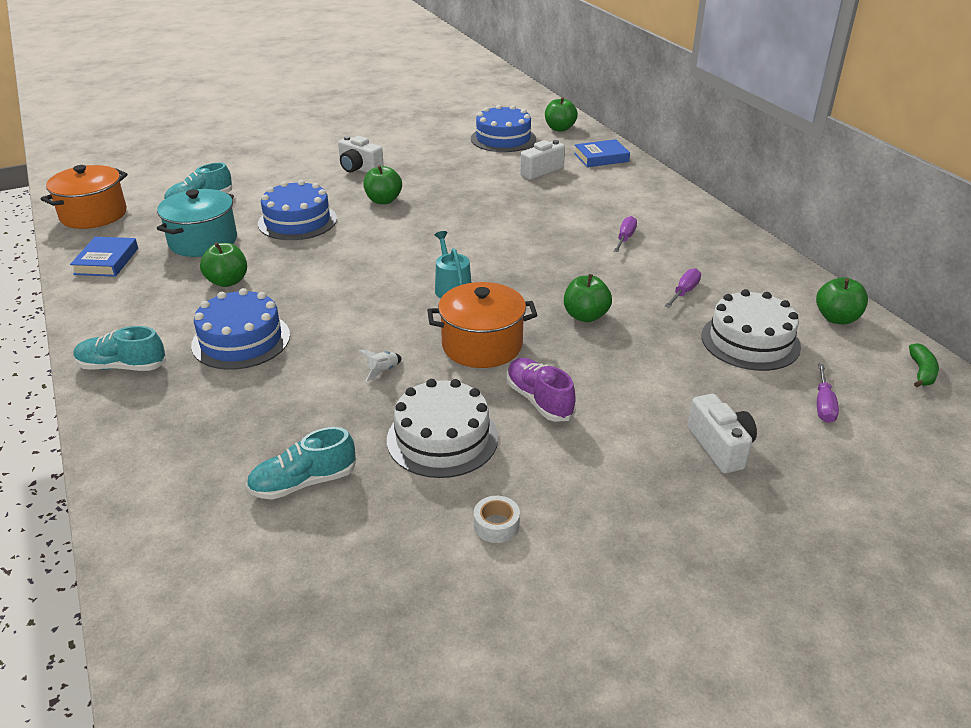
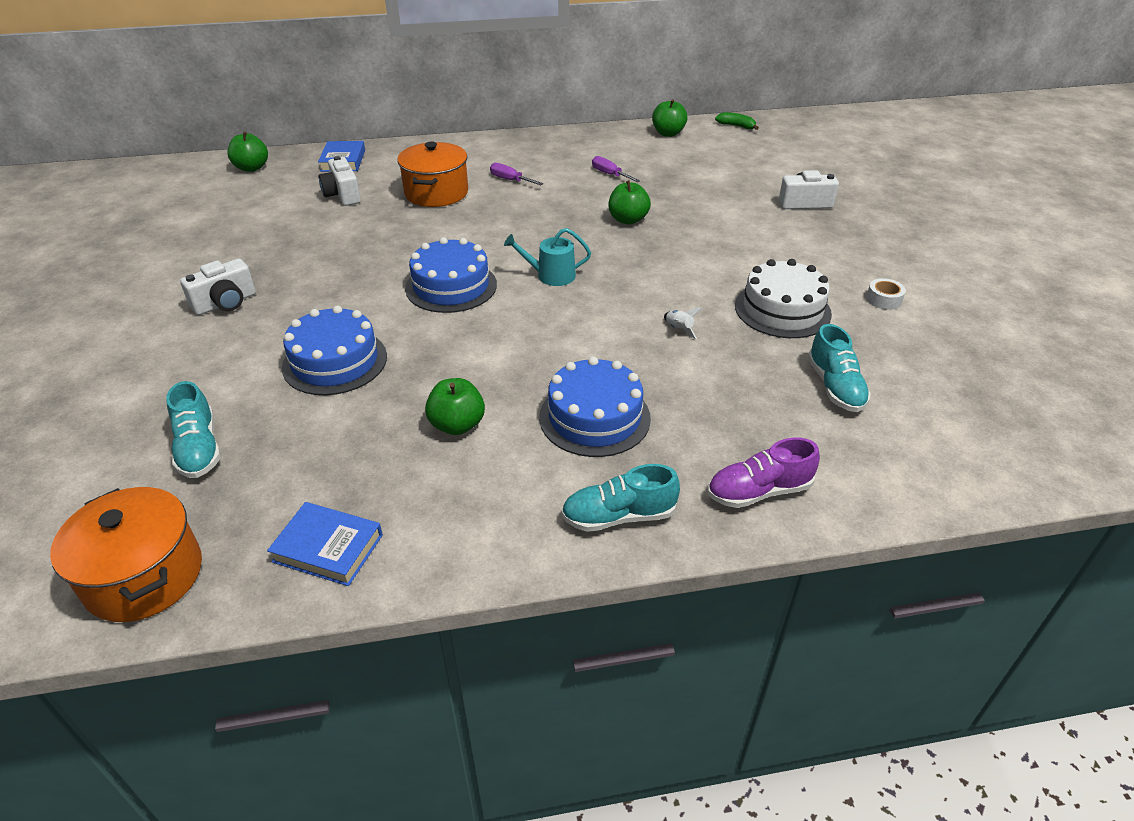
camera: 75 degrees left, 5 degrees up
(122, 367) = (619, 516): turquoise shoe -> turquoise shoe turned 60 degrees clockwise
(203, 241) = (333, 446): turquoise pot -> none
(383, 200) = (331, 294): green apple -> none
(482, 345) = (654, 273): orange pot -> orange pot (436, 193)
(503, 139) = (242, 201): blue cake -> blue cake (451, 286)
(539, 400) = (740, 259): purple shoe -> purple shoe (759, 491)
(750, 341) = (686, 166): white cake -> none
(823, 405) = (765, 162): purple screwdriver -> none

